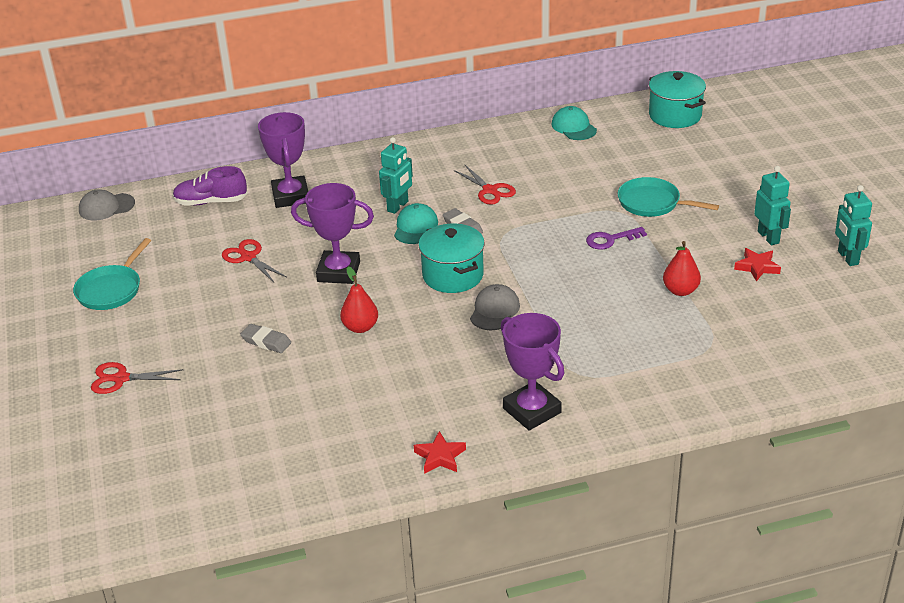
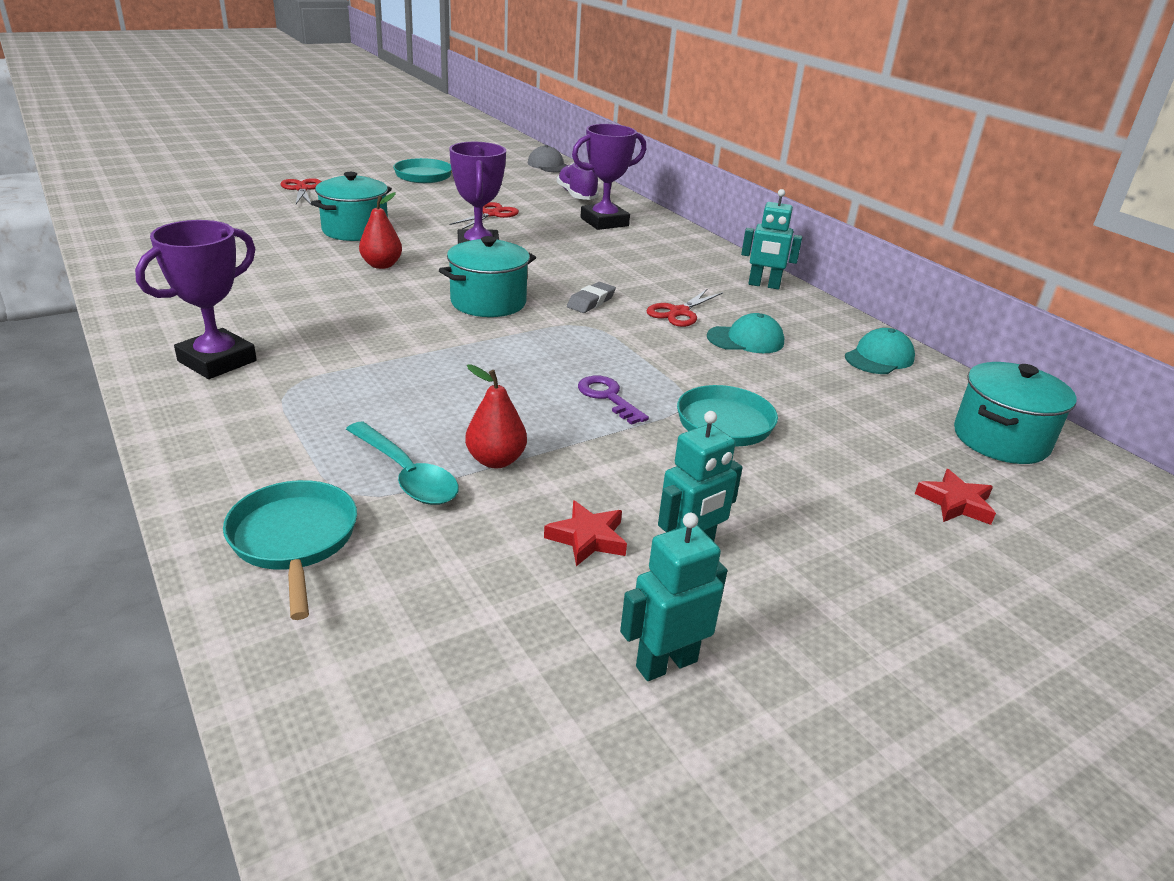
camera: 70 degrees right, 5 degrees down
(266, 342) = (355, 230): grey eraser -> turquoise pot
(398, 206) = (614, 267): turquoise robot -> turquoise robot (764, 285)
(415, 227) = (577, 278): turquoise cap -> turquoise cap (745, 340)
(440, 457) = (146, 316): red star -> red star (955, 503)
(494, 310) = (422, 329): grey cap -> none
(693, 325) = (406, 475): none -> turquoise spoon
(754, 366) = (294, 540): none -> turquoise pan

